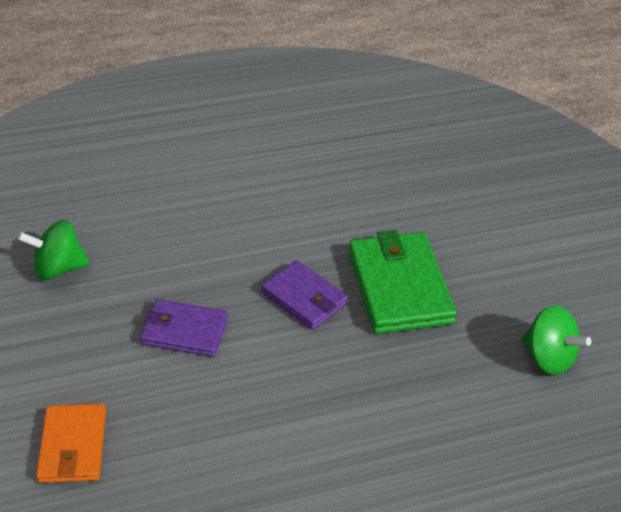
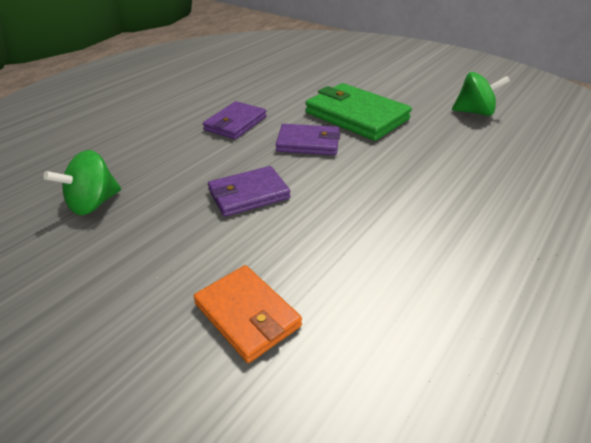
camera: 35 degrees left, 5 degrees down
(262, 230) = (235, 123): none -> purple wallet

